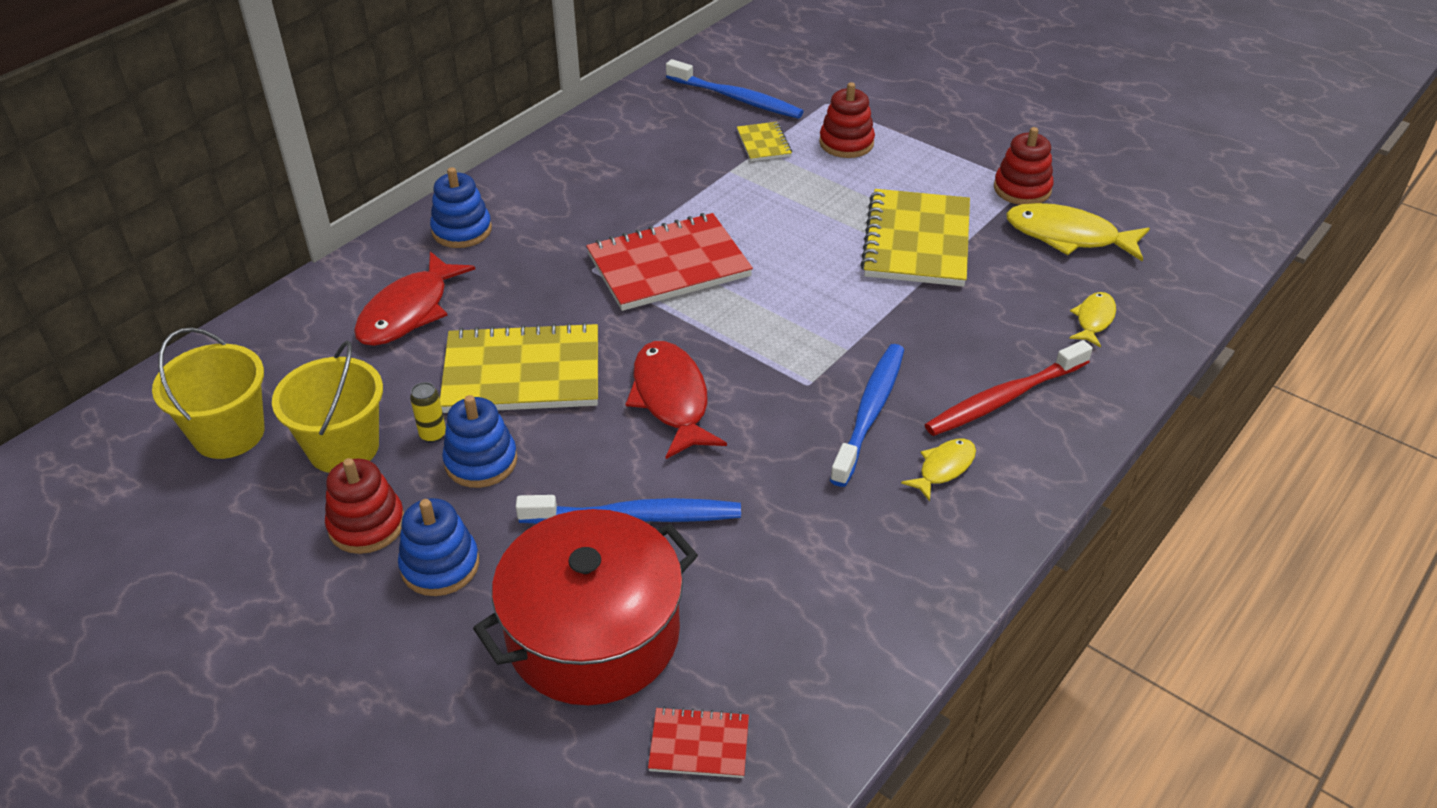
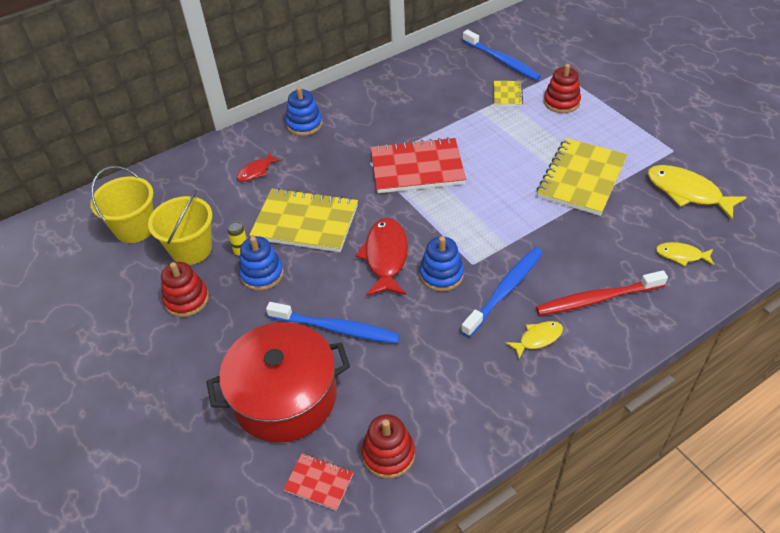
camera: 20 degrees right, 5 degrees up
(408, 312) = (256, 171): red fish -> red fish, size x0.55
(440, 565) = (216, 333): blue stacking toy -> blue stacking toy (441, 274)
(1022, 189) = (668, 153): red stacking toy -> red stacking toy (388, 454)
(1093, 319) = (681, 255): yellow fish -> yellow fish turned 120 degrees counterclockwise

